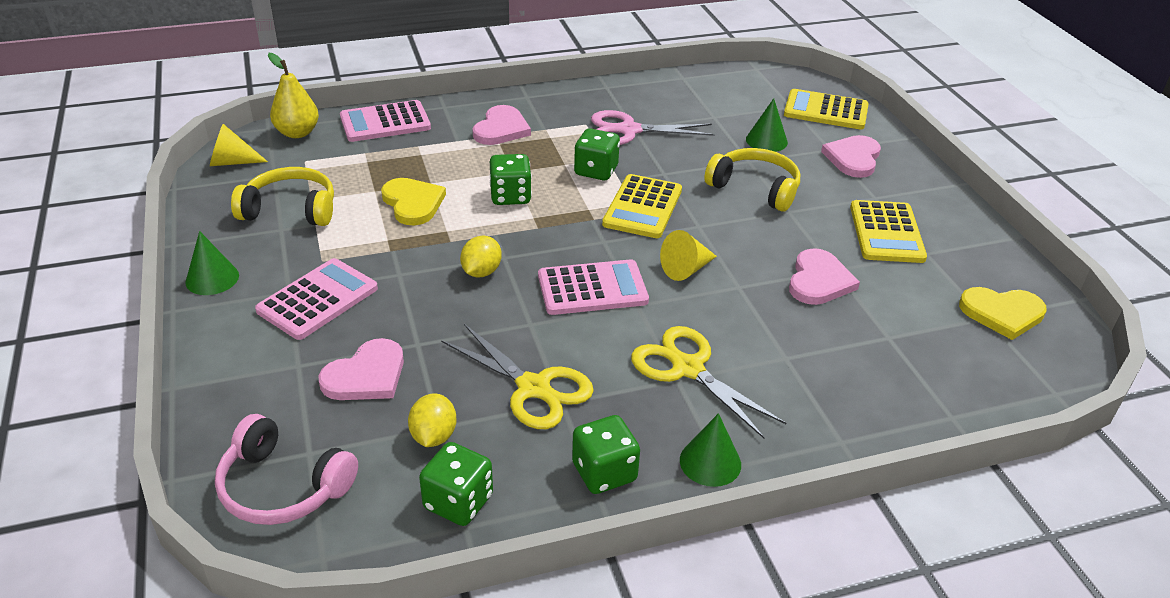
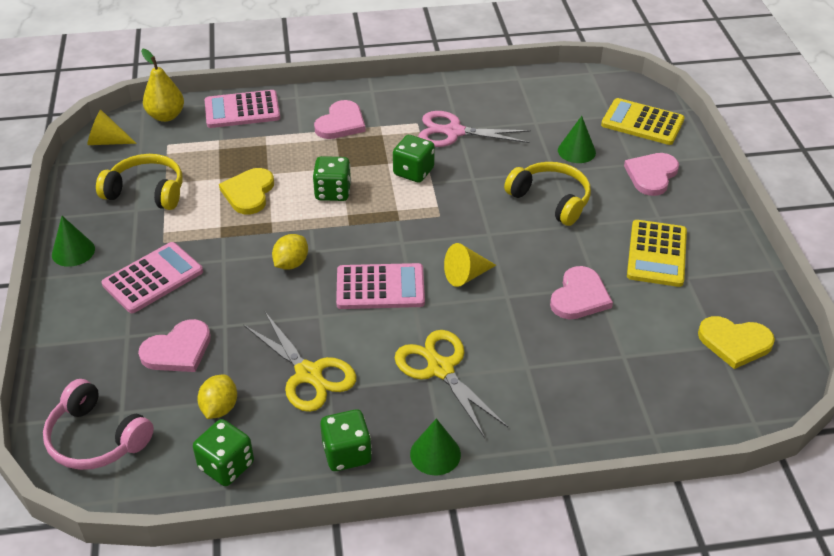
camera: 10 degrees right, 5 degrees up
(413, 203) = (249, 193): yellow heart -> yellow heart turned 150 degrees counterclockwise
(642, 207) = (444, 211): yellow calculator -> none

